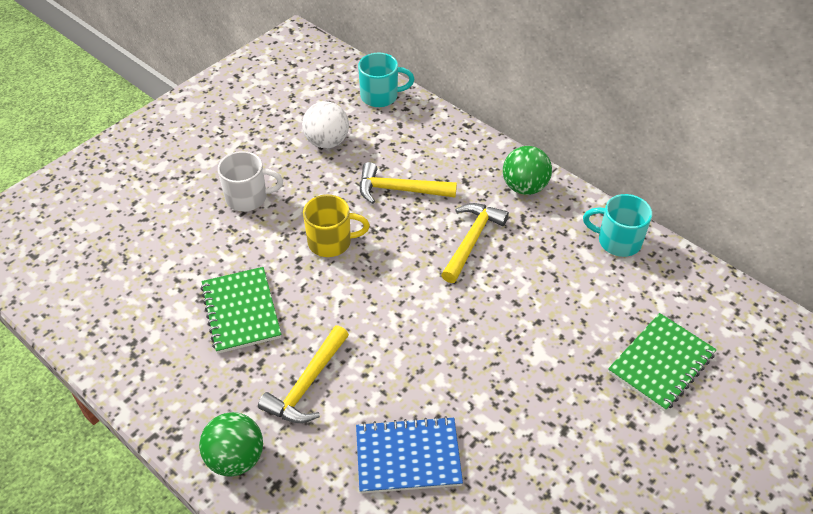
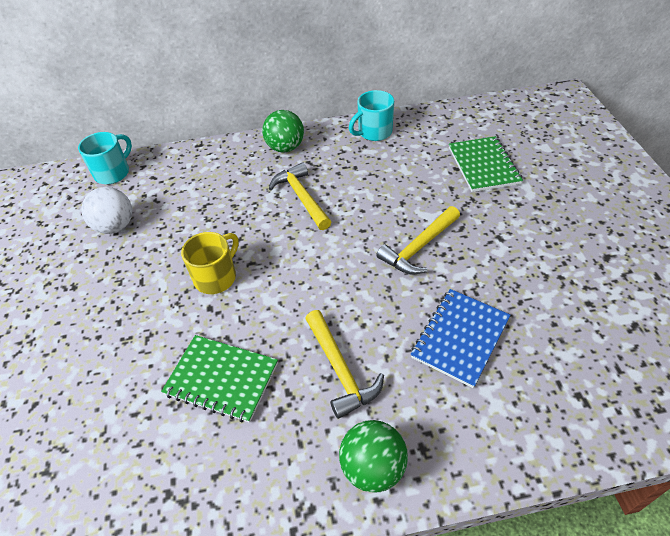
camera: 50 degrees left, 0 degrees up
(248, 198) = (107, 309): white mug -> none
(400, 190) = (213, 210): yellow hammer -> yellow hammer (419, 247)

